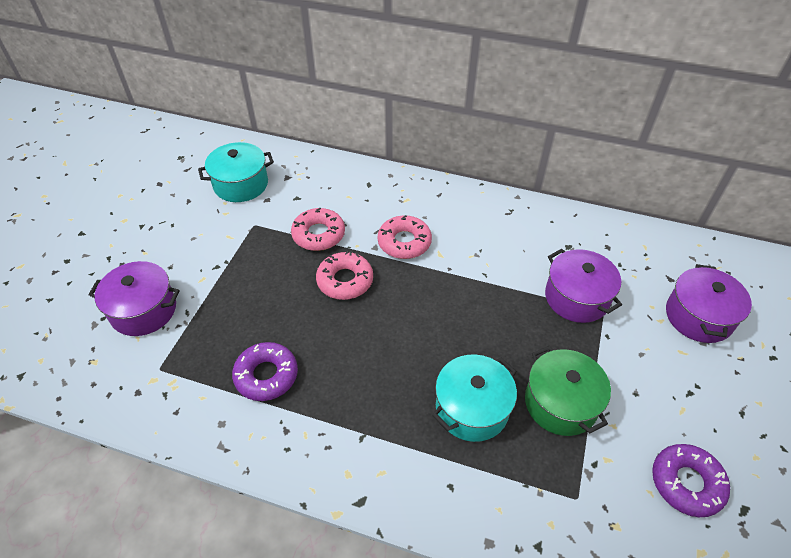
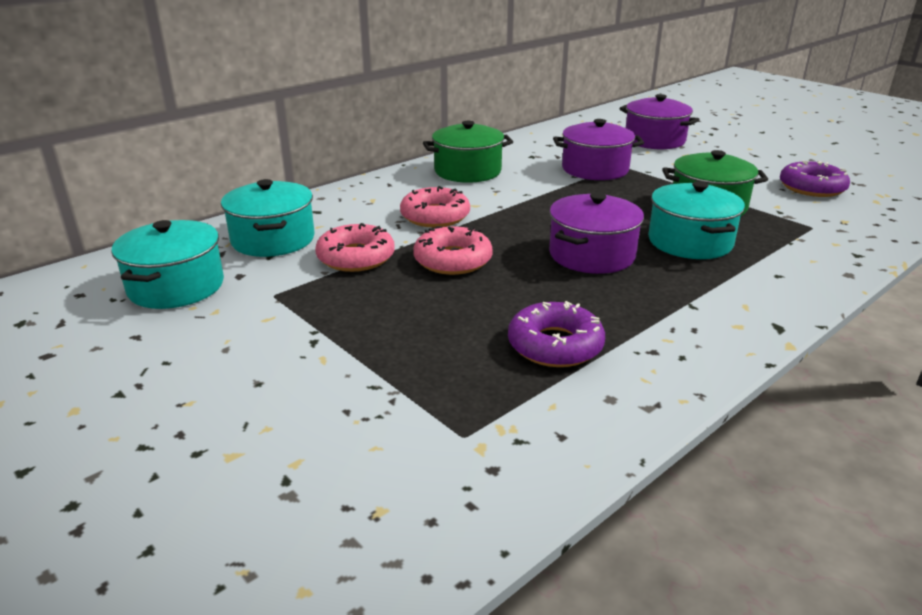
camera: 60 degrees left, 20 degrees down
(143, 310) = (321, 428): purple pot -> purple pot (592, 255)
(317, 188) = (273, 239): none -> turquoise pot
(499, 223) = (468, 171): none -> green pot

